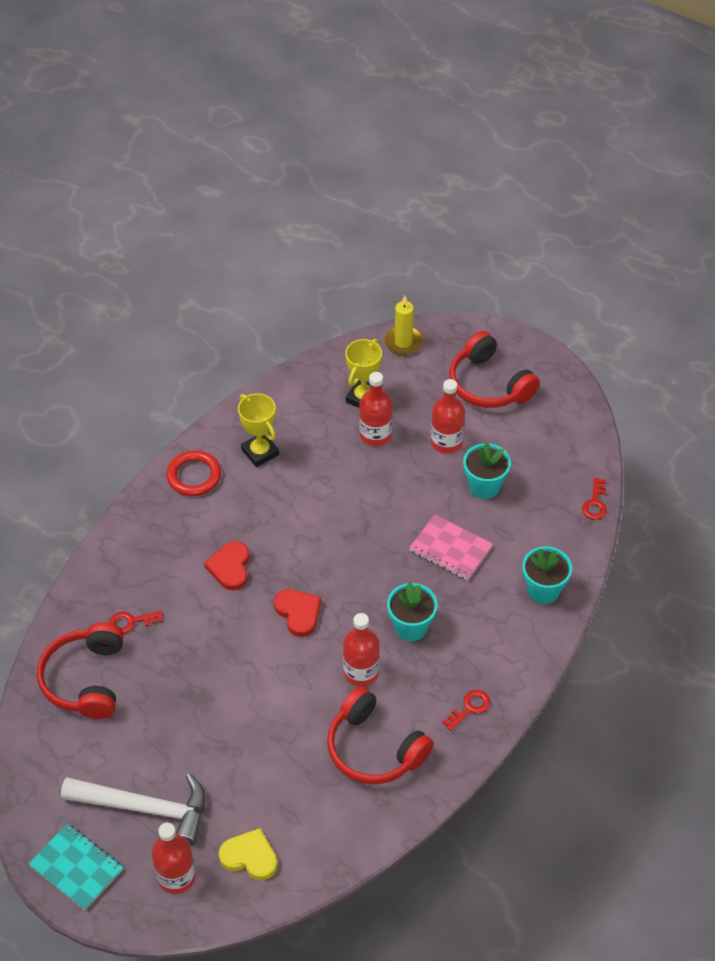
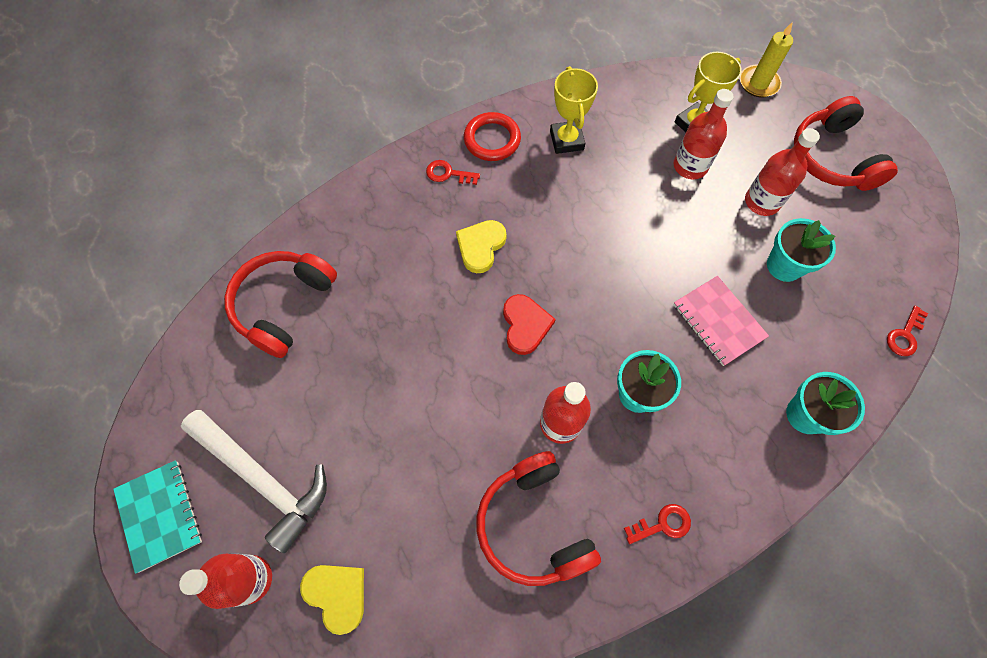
camera: 25 degrees right, 15 degrees up
(131, 622) = (357, 264): red key -> red key (448, 174)
(230, 567) = (480, 246): red heart -> yellow heart

